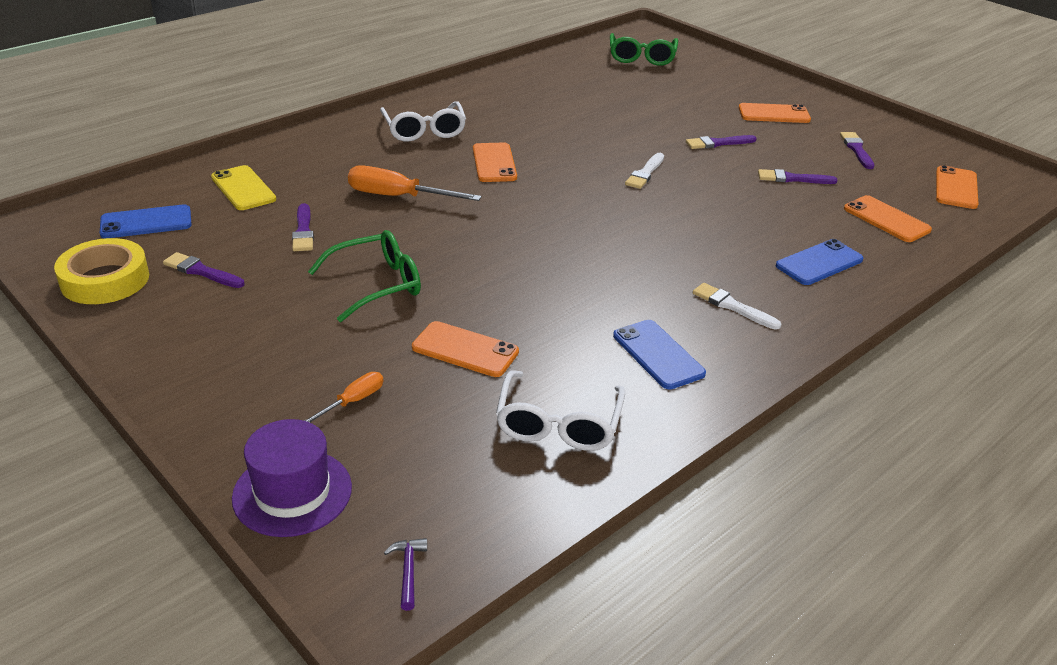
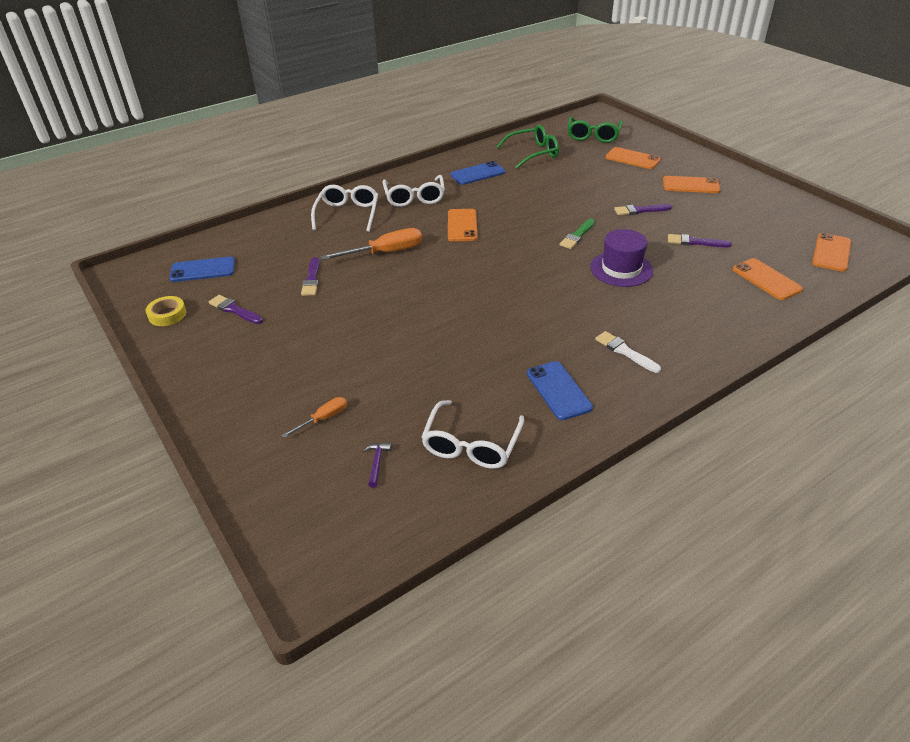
camera: 10 degrees right, 5 degrees up
(105, 280) = (167, 314): yellow tape -> yellow tape, size x0.61
(243, 188) = (275, 244): yellow phone -> none
(292, 492) = (268, 489): purple hat -> purple hat (621, 269)
(337, 151) = (347, 214): none -> white glasses
(377, 284) = (357, 324): green glasses -> green glasses (533, 153)
(398, 197) = (385, 252): orange screwdriver -> orange screwdriver turned 135 degrees clockwise
(408, 571) = (339, 557): purple hammer -> purple hammer (377, 463)
(465, 350) = (412, 380): orange phone -> orange phone (632, 159)
(645, 173) = (577, 236): white brush -> green brush
(819, 263) = (703, 316): blue phone -> blue phone (477, 174)
(856, 149) = (753, 217): purple brush -> none

